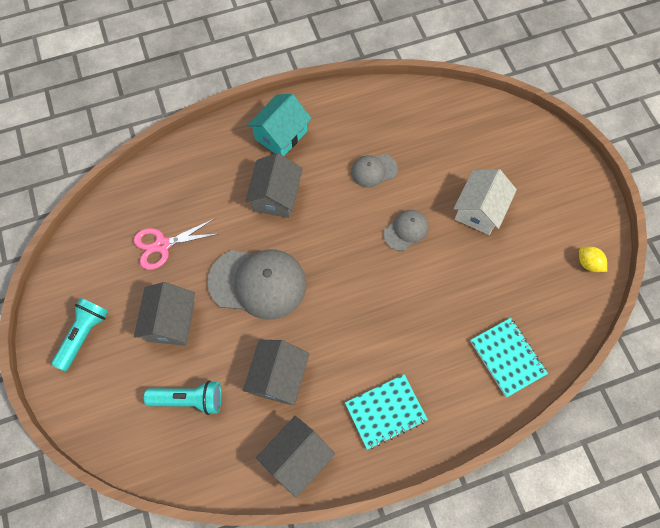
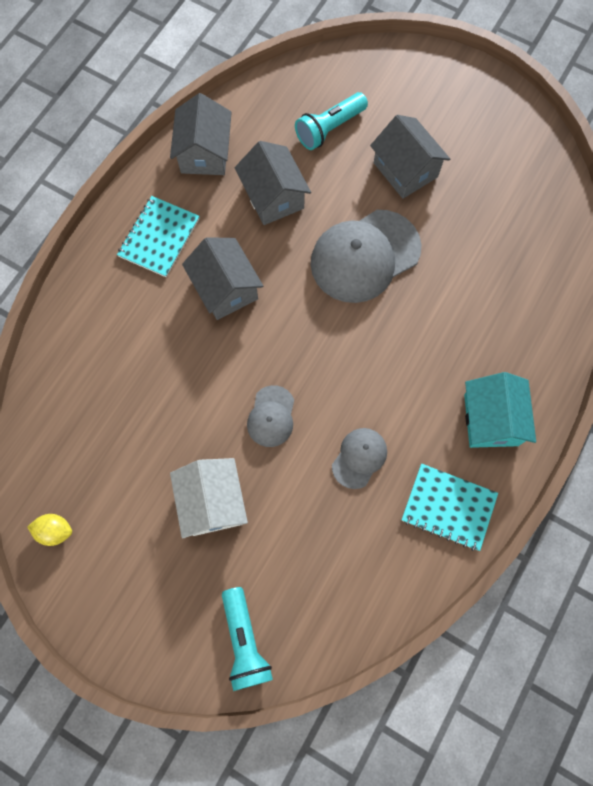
camera: 140 degrees right, 5 degrees up
(83, 335) = (463, 109): turquoise flashlight -> turquoise flashlight (245, 641)
(162, 245) = (482, 222): pink scissors -> none
(276, 196) = (429, 349): grey house -> grey house (225, 288)
(507, 357) = (80, 365): turquoise notebook -> turquoise notebook (448, 507)

